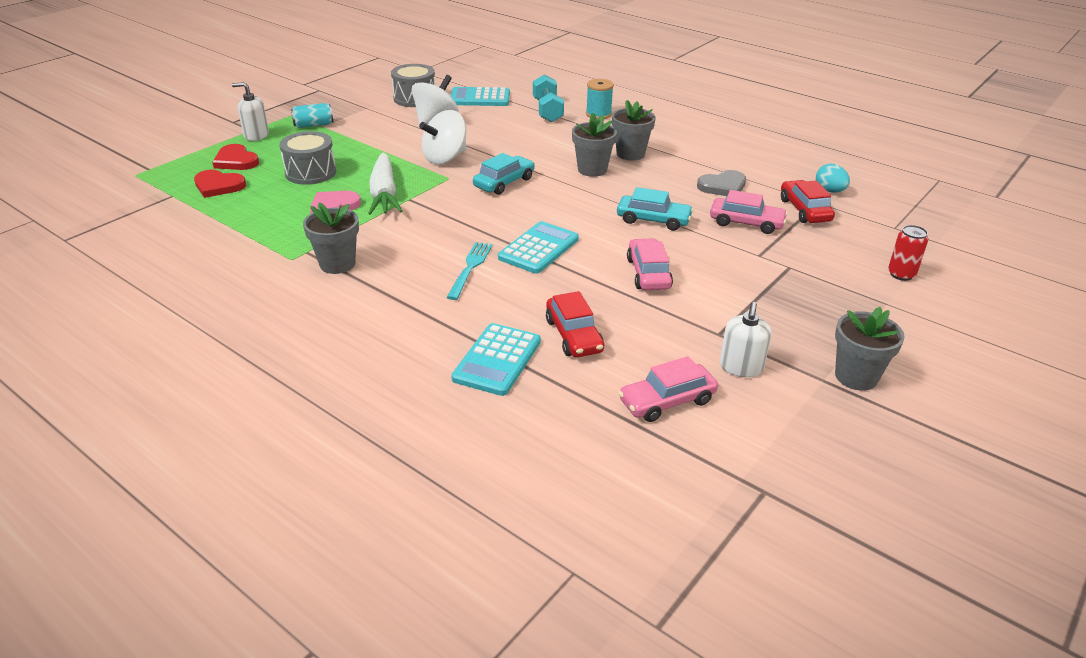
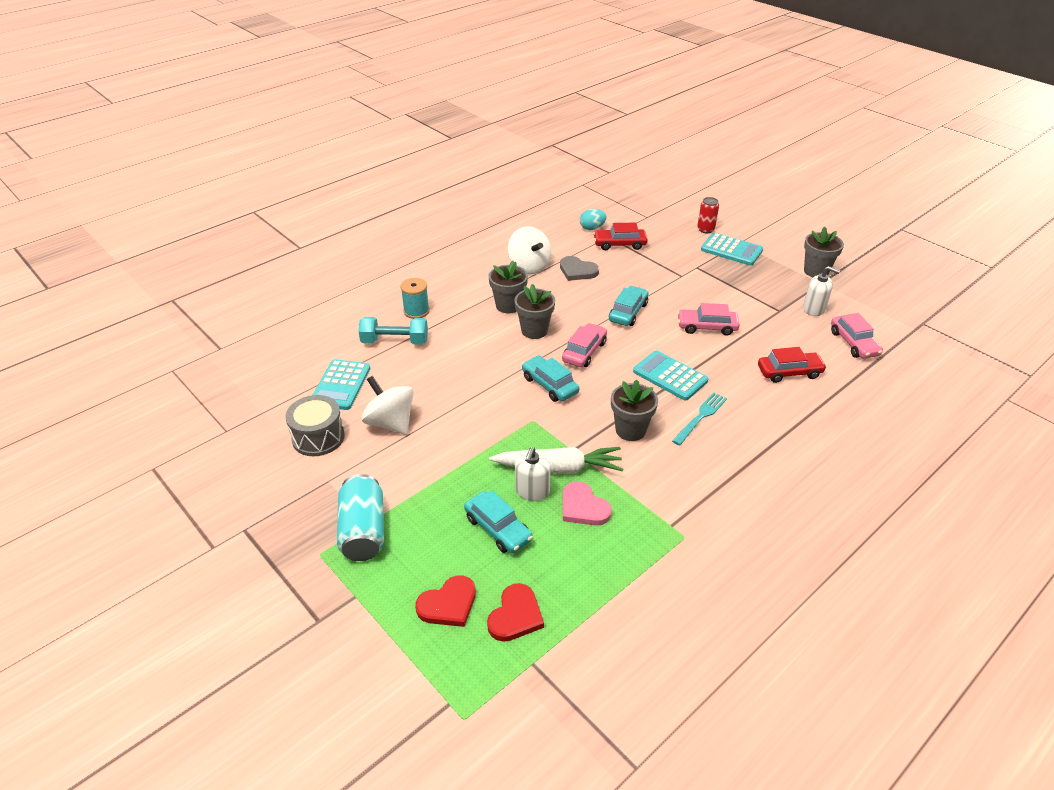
camera: 80 degrees left, 5 degrees up
(256, 135) = (376, 589): white soap dispenser -> white soap dispenser (532, 491)
(310, 172) = (498, 529): grey drum -> turquoise car
(313, 125) = (363, 531): turquoise can -> turquoise can, size x1.64
(337, 264) = (694, 502): grey flower pot -> grey flower pot (630, 430)
(445, 158) = (487, 420): white spinning top -> white spinning top (529, 266)
(470, 268) = (700, 417): turquoise fork -> turquoise fork turned 105 degrees clockwise
(497, 360) = (824, 412): turquoise calculator -> turquoise calculator (731, 250)
(723, 186) = (577, 271): grey heart -> grey heart turned 135 degrees clockwise
(746, 223) = (636, 272): pink car -> pink car (584, 352)

